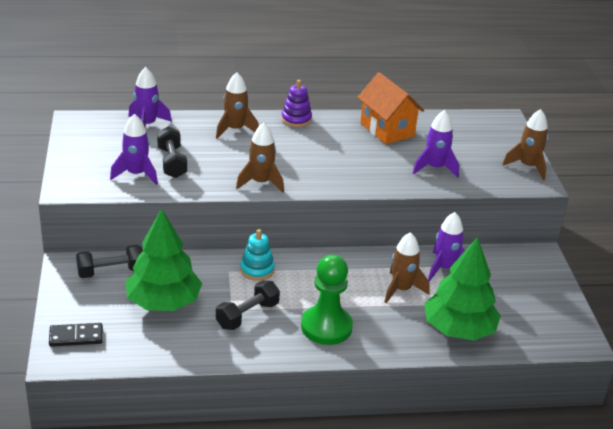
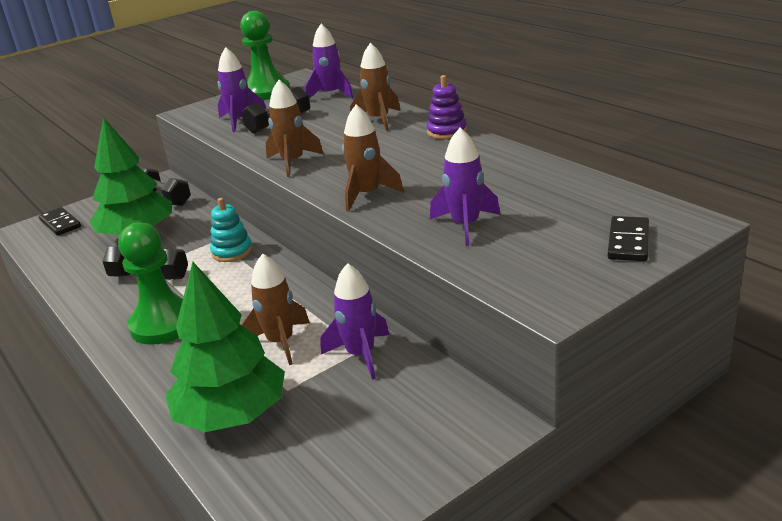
camera: 65 degrees right, 5 degrees down
(86, 143) = (266, 92): none -> green pawn
(387, 130) = (509, 173): orange house -> none
(504, 140) = (628, 242): none -> black domino
(527, 166) = (584, 281): brown rocket -> brown rocket (367, 195)

